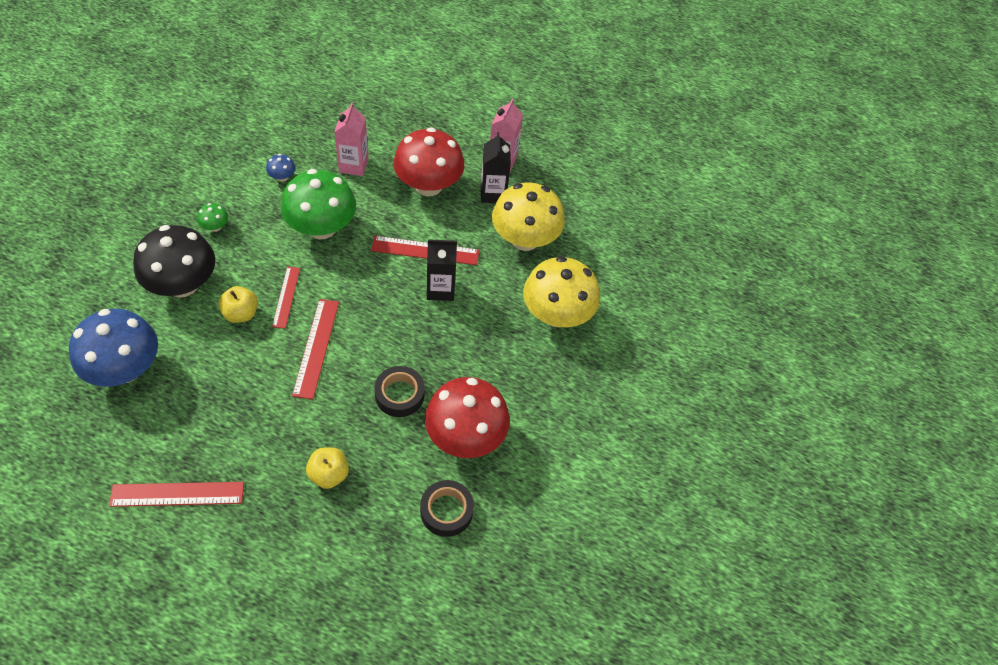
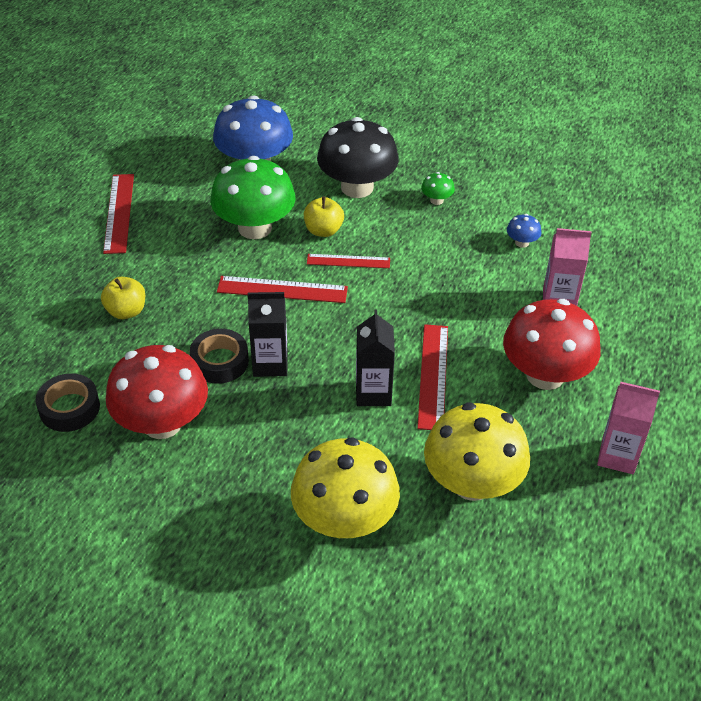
camera: 95 degrees right, 10 degrees down
(321, 227) = (452, 281): green mushroom -> green mushroom (255, 228)
(493, 193) = (548, 445): black carton -> black carton (270, 364)

